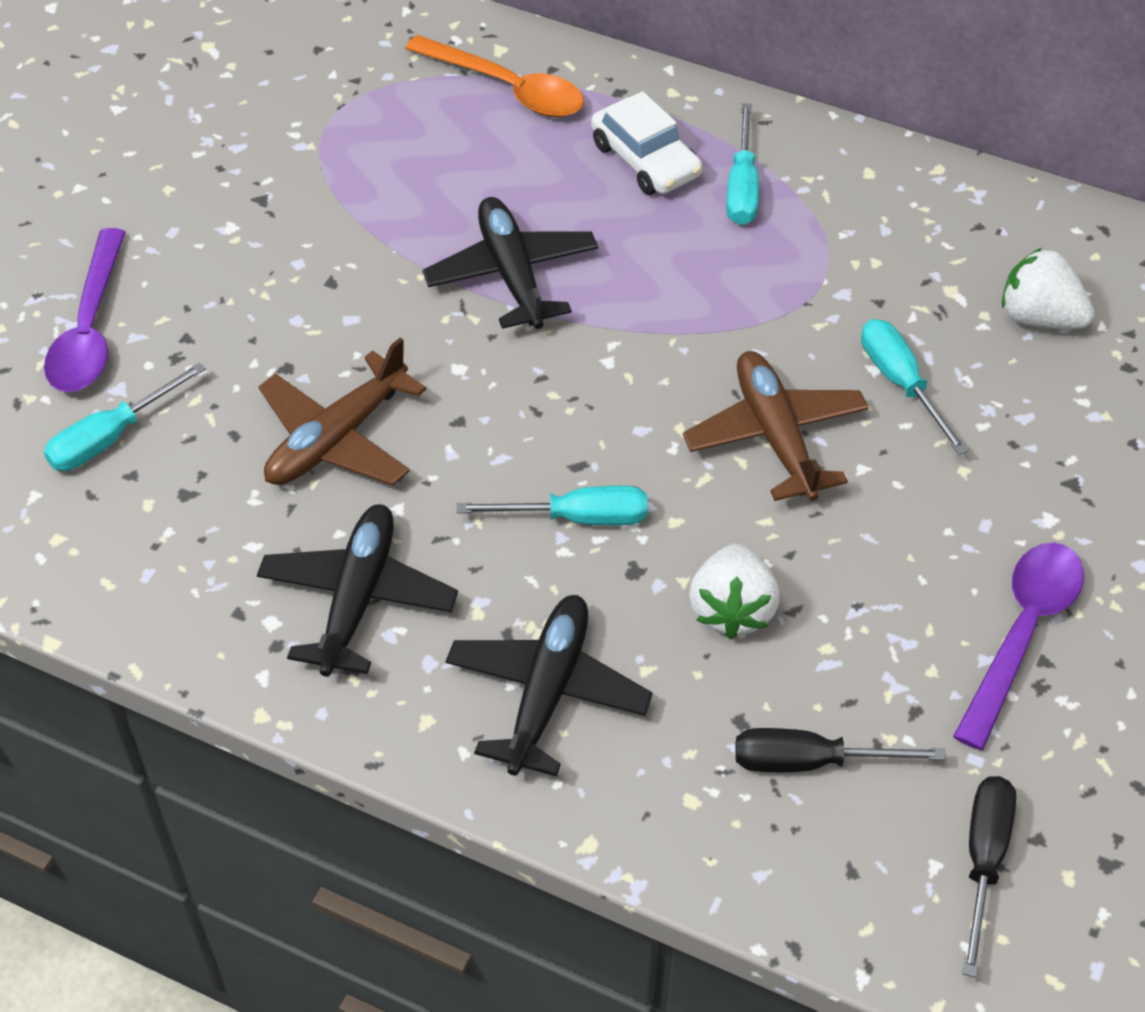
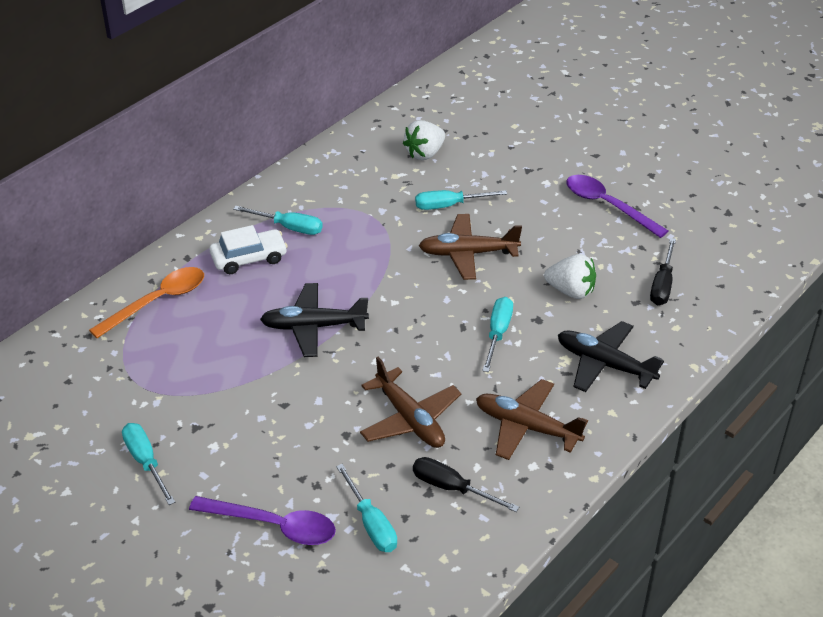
camera: 75 degrees left, 10 degrees down
(183, 167) = (146, 462): none -> turquoise screwdriver
(358, 598) = (526, 427): black plane -> brown plane
(983, 860) = (721, 246): black screwdriver -> black screwdriver (452, 488)

